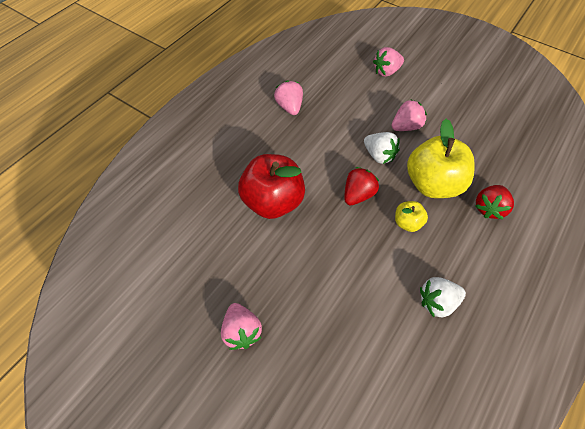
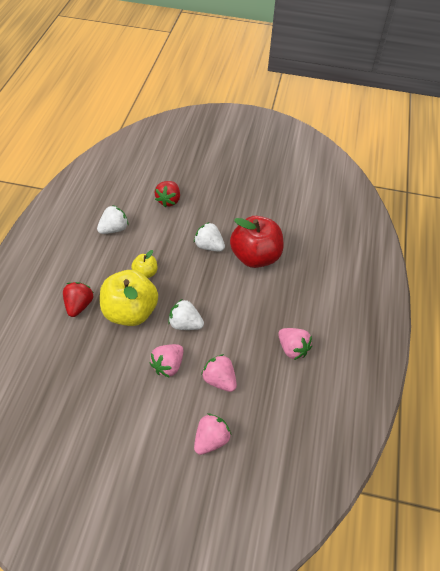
camera: 155 degrees right, 5 degrees down
(242, 331) = (230, 182): pink strawberry -> pink strawberry (219, 380)
(320, 233) = (209, 246): none -> white strawberry
(358, 195) = (191, 282): red strawberry -> red strawberry (168, 200)

